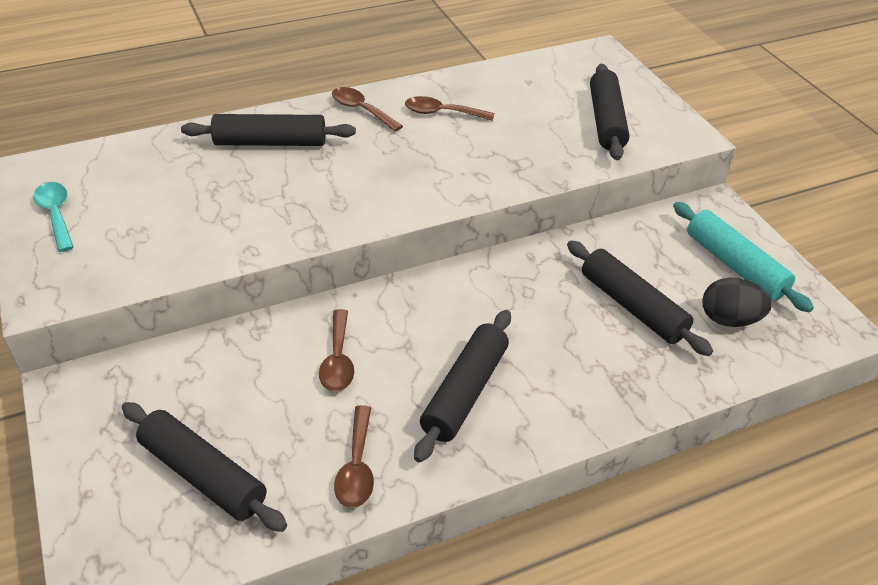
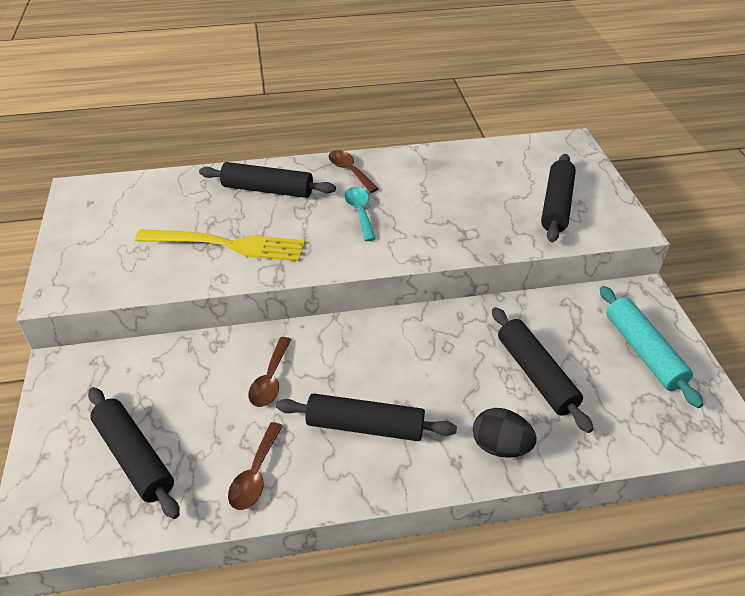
camera: 15 degrees right, 0 degrees up
(56, 215) = (87, 228): turquoise spoon -> turquoise spoon (360, 212)
(244, 211) = (227, 245): none -> yellow fork
(442, 113) = (416, 181): brown spoon -> none
(465, 392) = (365, 426): black rolling pin -> black rolling pin turned 60 degrees clockwise
(729, 319) = (622, 401): black egg -> black egg (500, 446)

